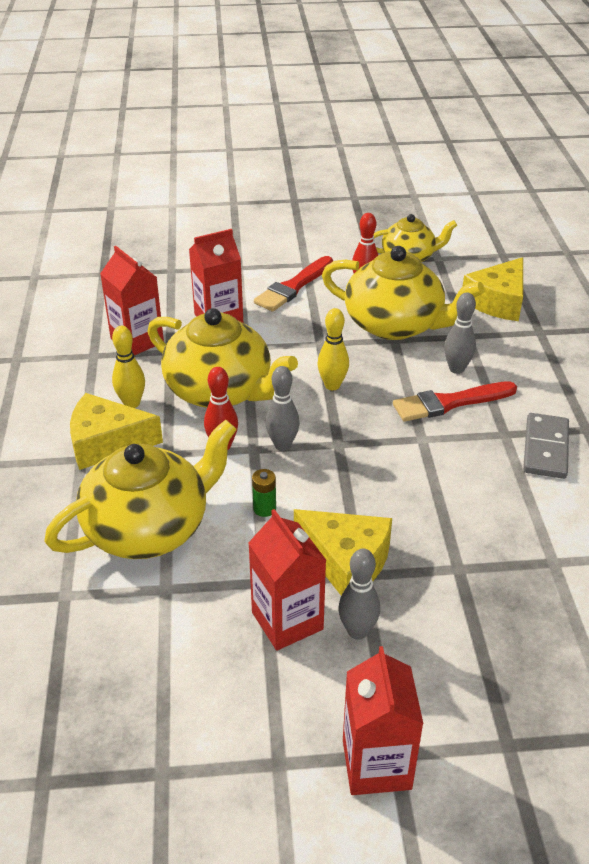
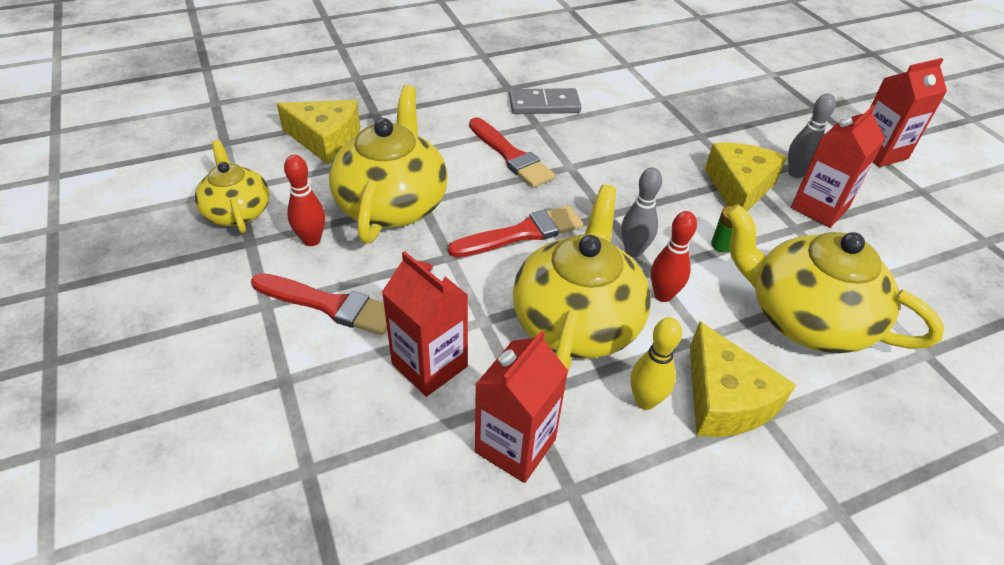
camera: 110 degrees left, 5 degrees up
(332, 385) = (522, 233): yellow bowling pin -> red brush
(456, 369) = (456, 156): grey bowling pin -> none

